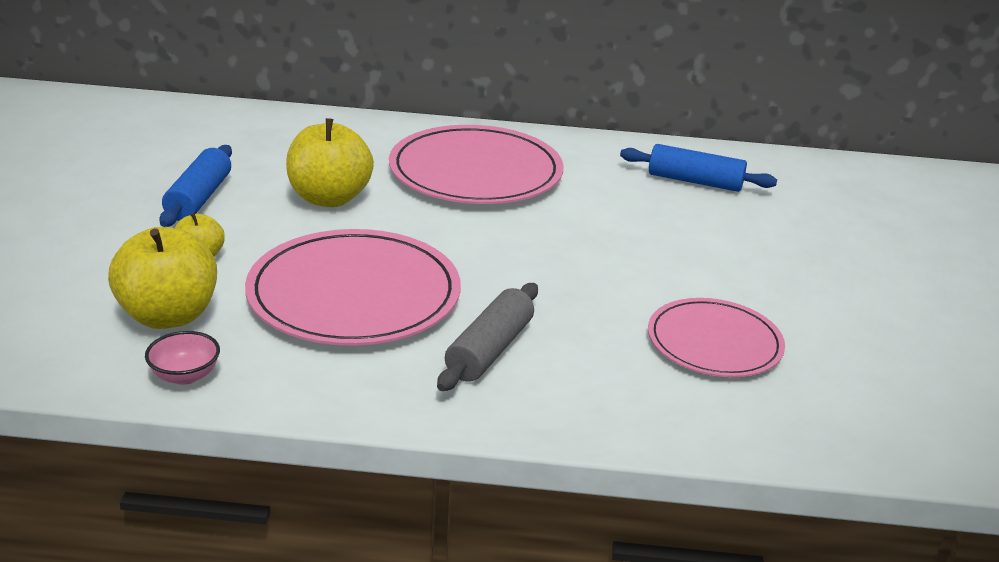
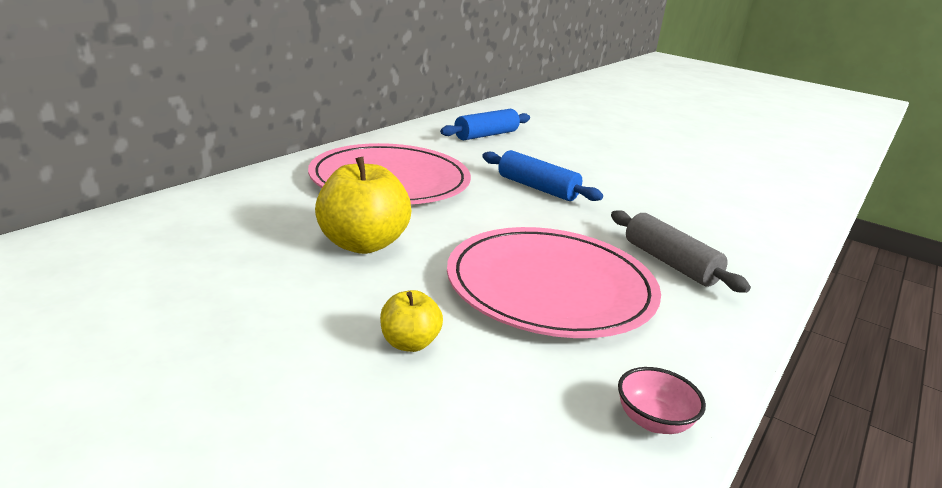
camera: 60 degrees left, 5 degrees down
(168, 316) = (523, 398): yellow apple -> none
(199, 198) = (272, 306): blue rolling pin -> blue rolling pin (537, 188)
(714, 342) = (690, 198): pink plate -> none

